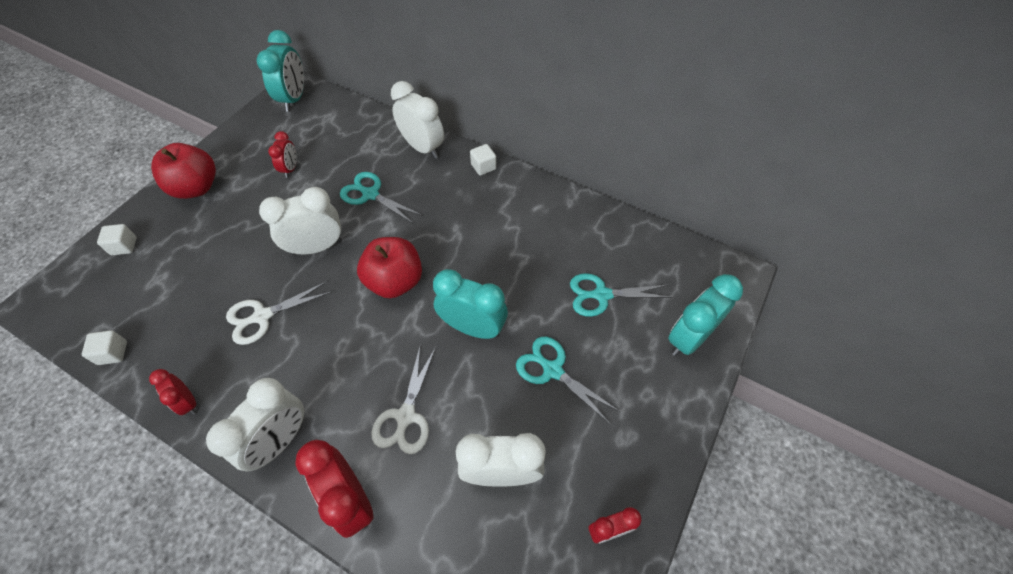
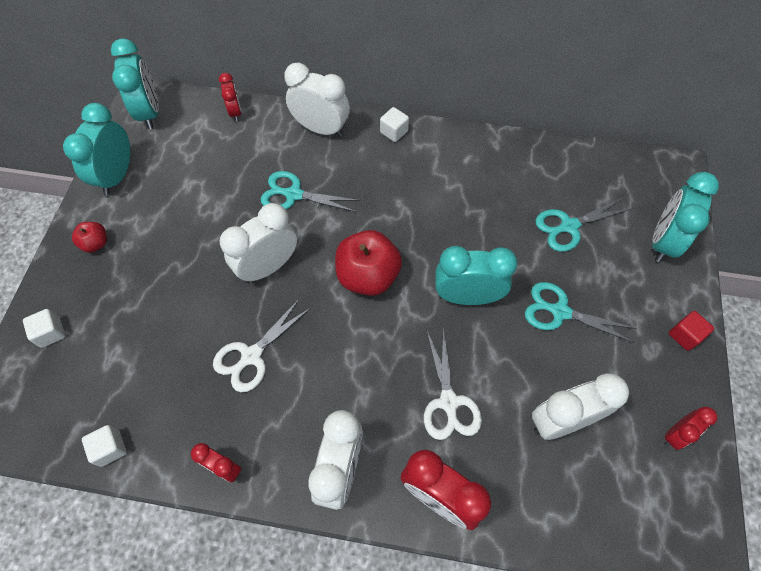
camera: 20 degrees left, 5 degrees up
(196, 188) = (96, 243): red apple -> red apple, size x0.50
(242, 140) = (117, 176): none -> turquoise clock
(290, 169) = (191, 192): red clock -> red clock (235, 112)
(667, 435) = (684, 335): none -> red cube

